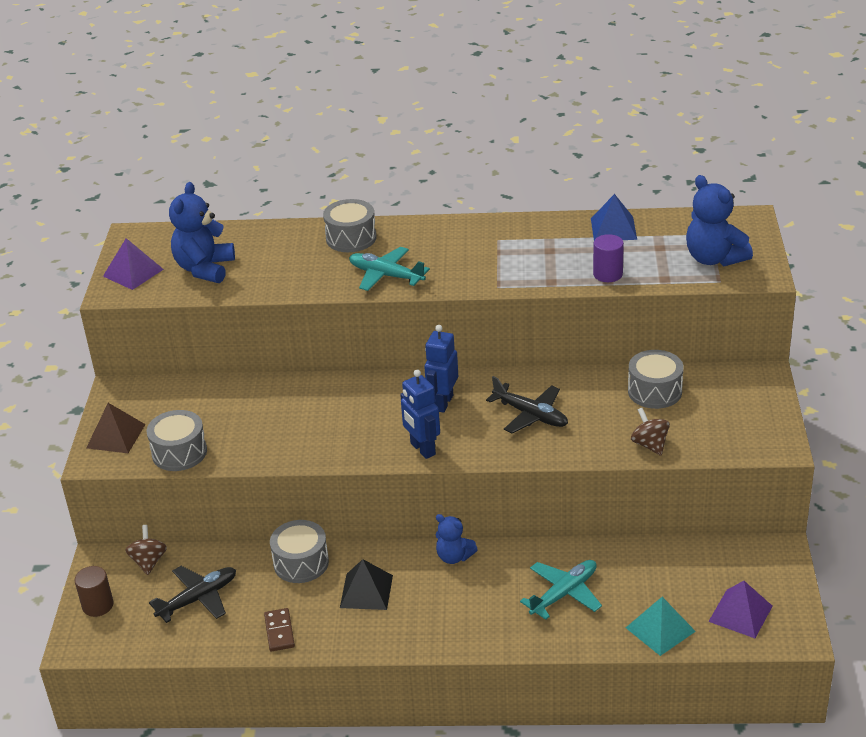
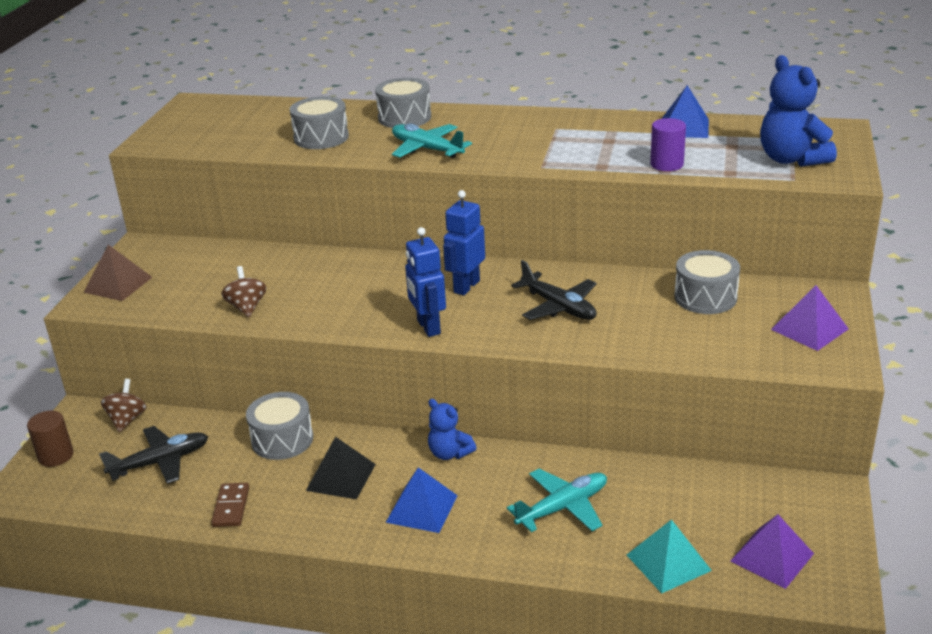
camera: 10 degrees right, 5 degrees down
(133, 272) = (176, 130): purple pyramid -> purple pyramid (809, 329)
(179, 452) = (173, 305): grey drum -> grey drum (321, 137)
(204, 269) = (247, 131): blue teddy bear -> none
(446, 610) = (422, 508): none -> blue pyramid
(649, 444) = (687, 348): brown spinning top -> brown spinning top (247, 307)

